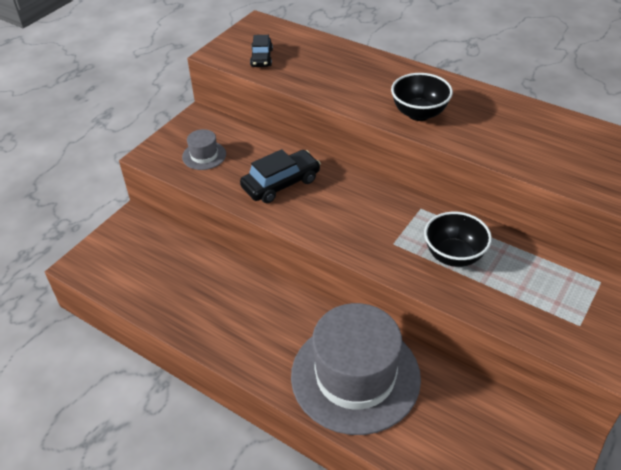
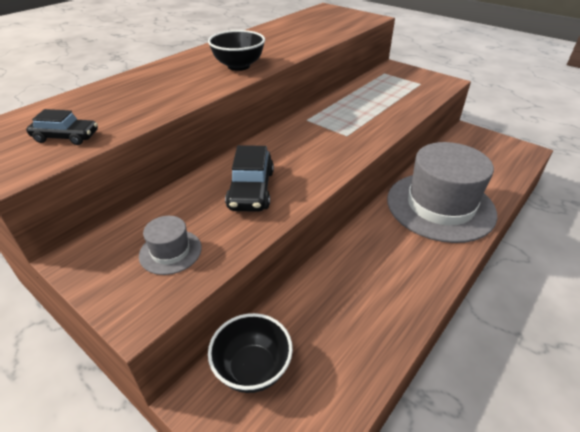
camera: 85 degrees left, 5 degrees down
(281, 184) = (251, 189): black car -> black car turned 150 degrees counterclockwise
(453, 256) = (361, 113): black bowl -> black bowl (252, 369)

